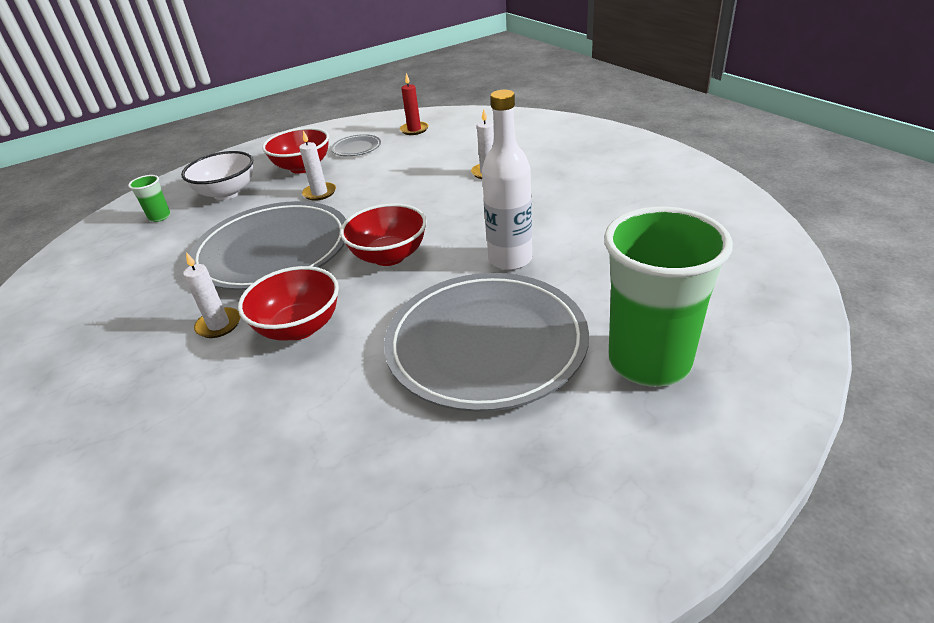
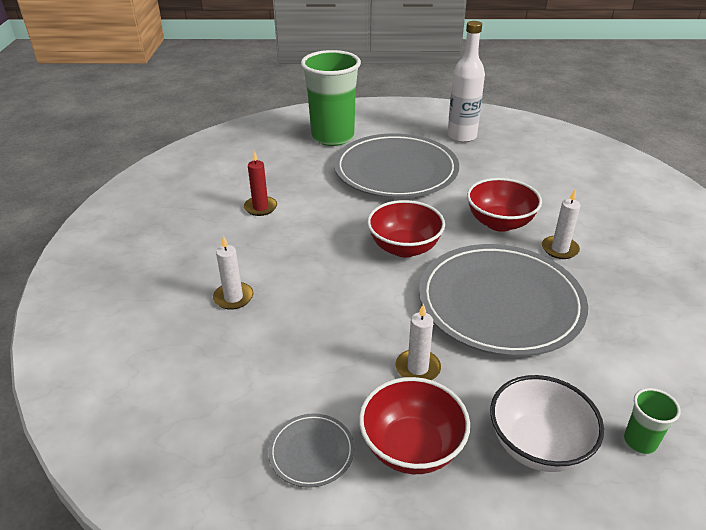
camera: 150 degrees left, 0 degrees up
(414, 130) = (200, 449): red candle -> red candle (260, 207)
(510, 259) = (327, 206): white bottle -> white bottle (462, 136)

